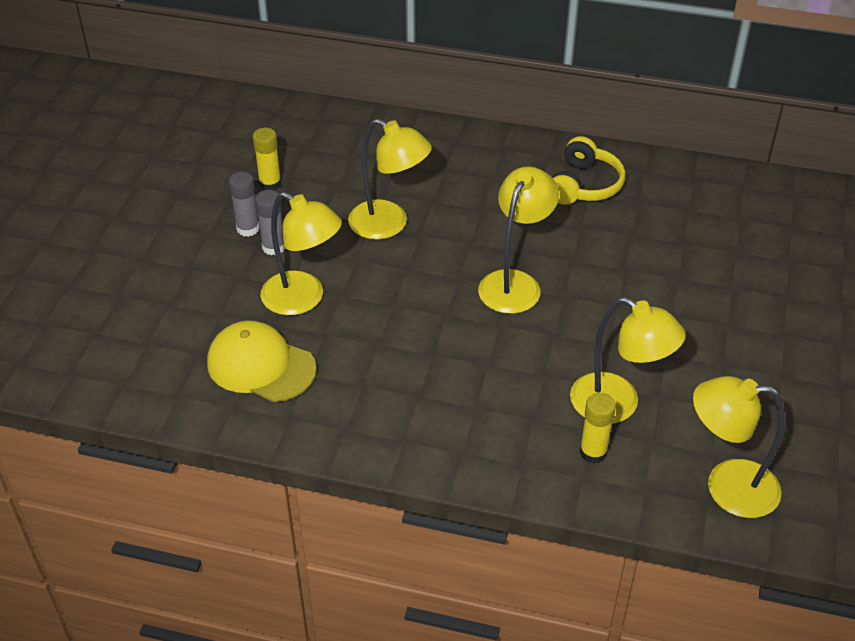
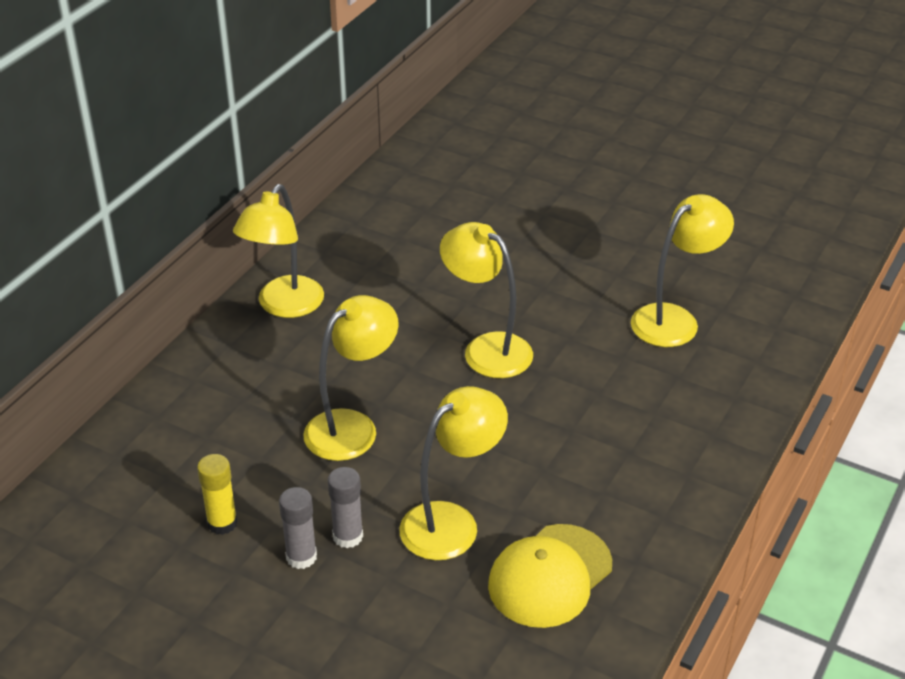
camera: 75 degrees left, 5 degrees down
(584, 185) = (356, 267): yellow headphones -> none
(593, 452) = (729, 348): yellow glue stick -> none
(727, 487) = (781, 280): yellow lamp -> yellow lamp (284, 306)

